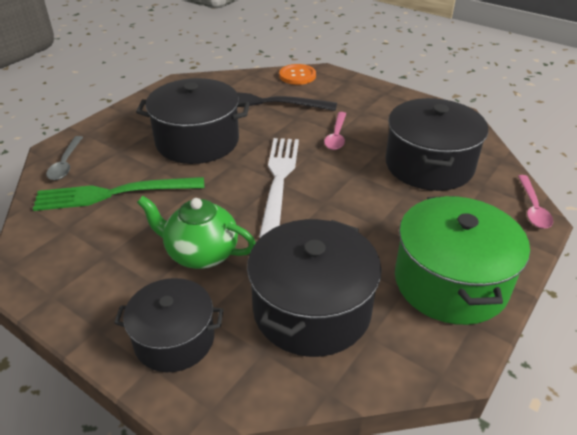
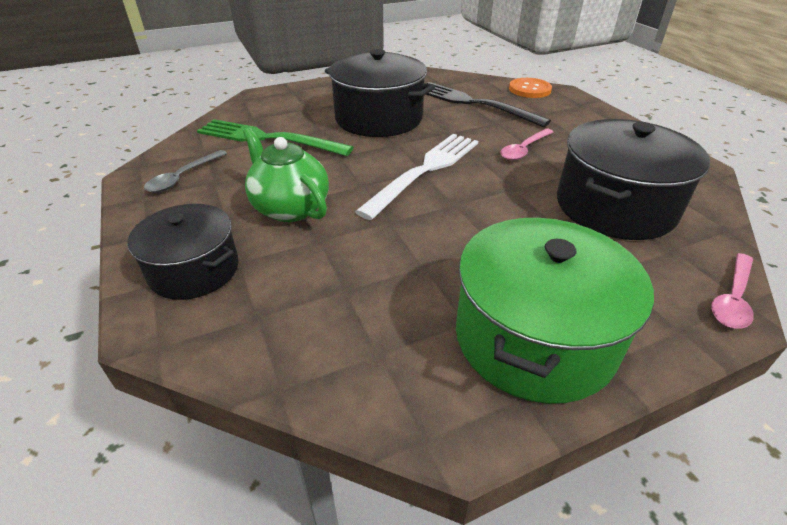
camera: 30 degrees right, 0 degrees up
(66, 164) = (255, 107): grey spoon -> grey spoon (183, 177)
(312, 309) = (344, 298): black pot -> none

